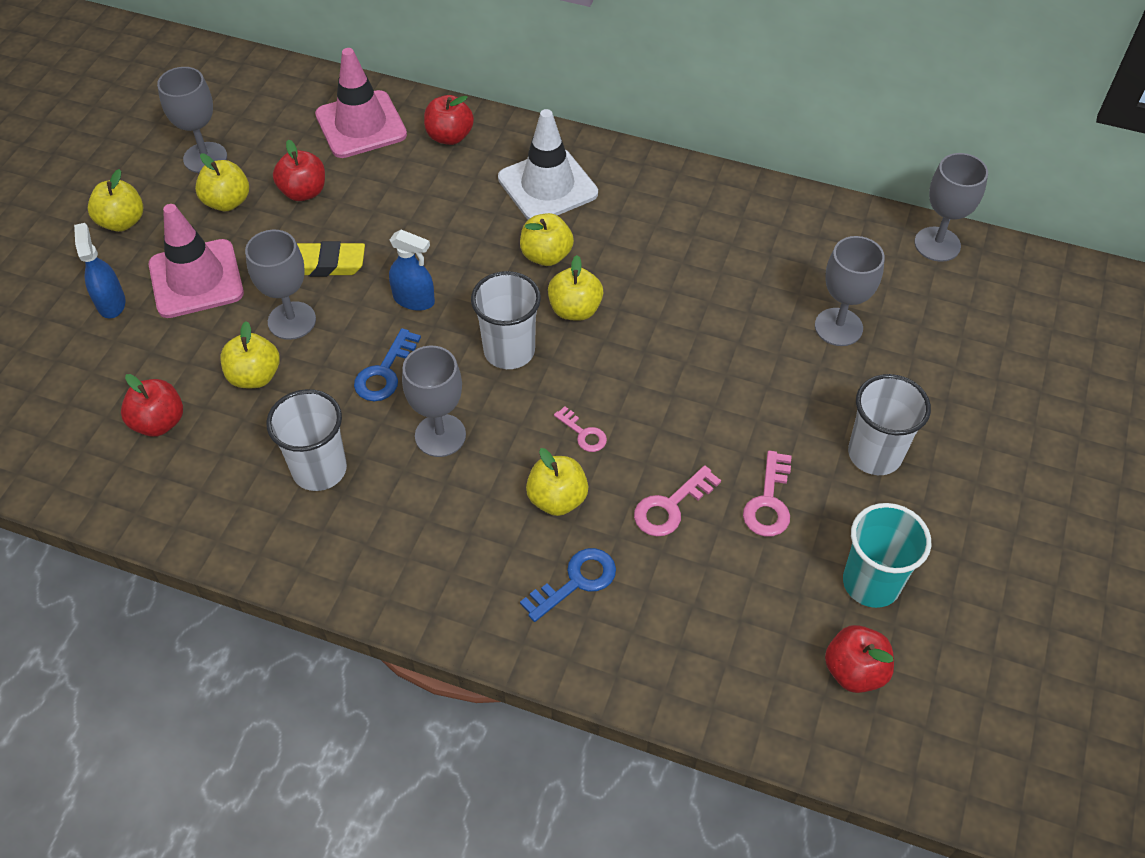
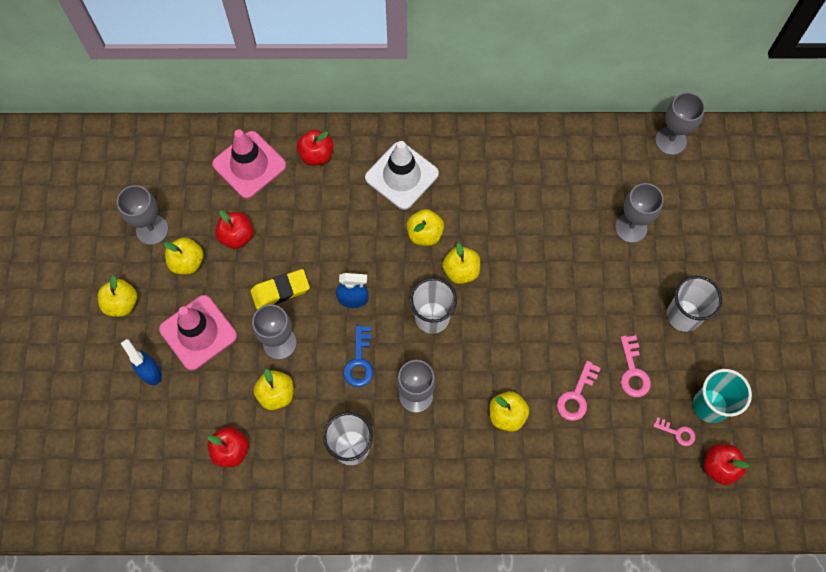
camera: 20 degrees left, 15 degrees up
(576, 582) = (541, 467): blue key -> none
(583, 433) = (504, 362): pink key -> pink key (677, 433)

